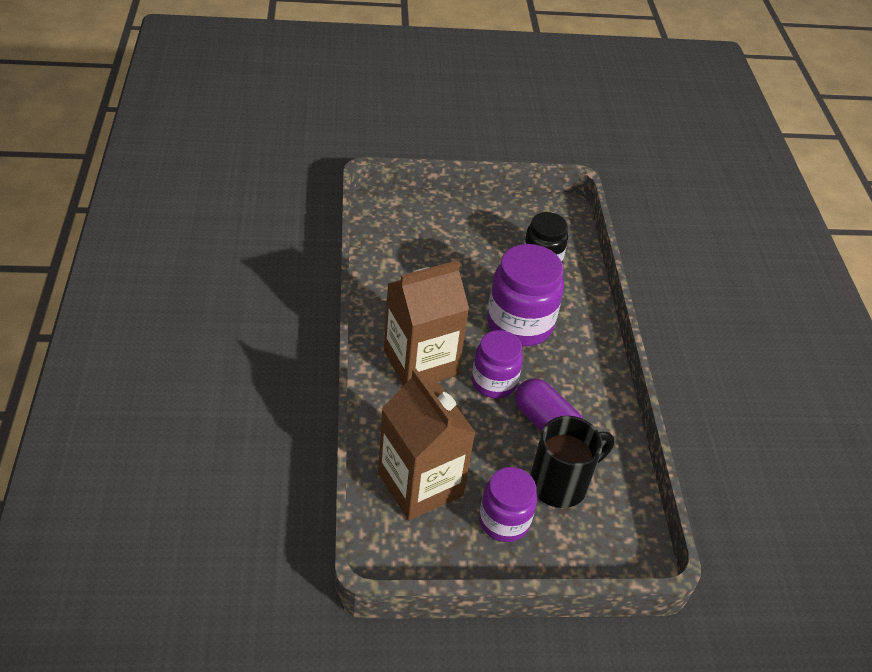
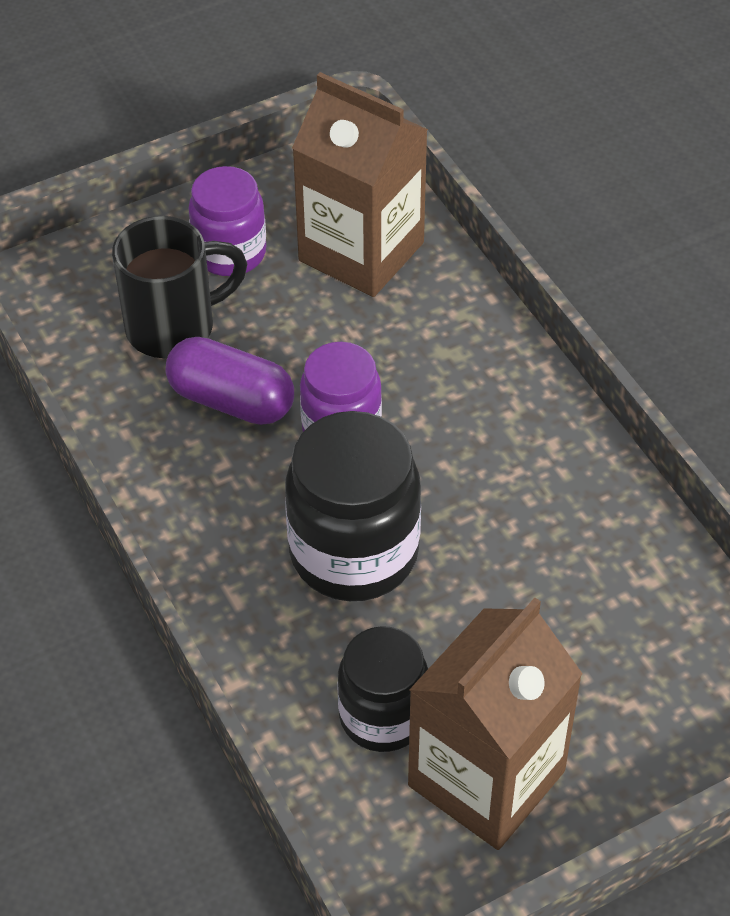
camera: 160 degrees right, 5 degrees up
(420, 363) = (469, 412): brown carton -> brown carton (486, 778)
(519, 324) = (354, 553): purple jar -> black jar
(561, 483) = (174, 327): black mug -> black mug turned 150 degrees counterclockwise

